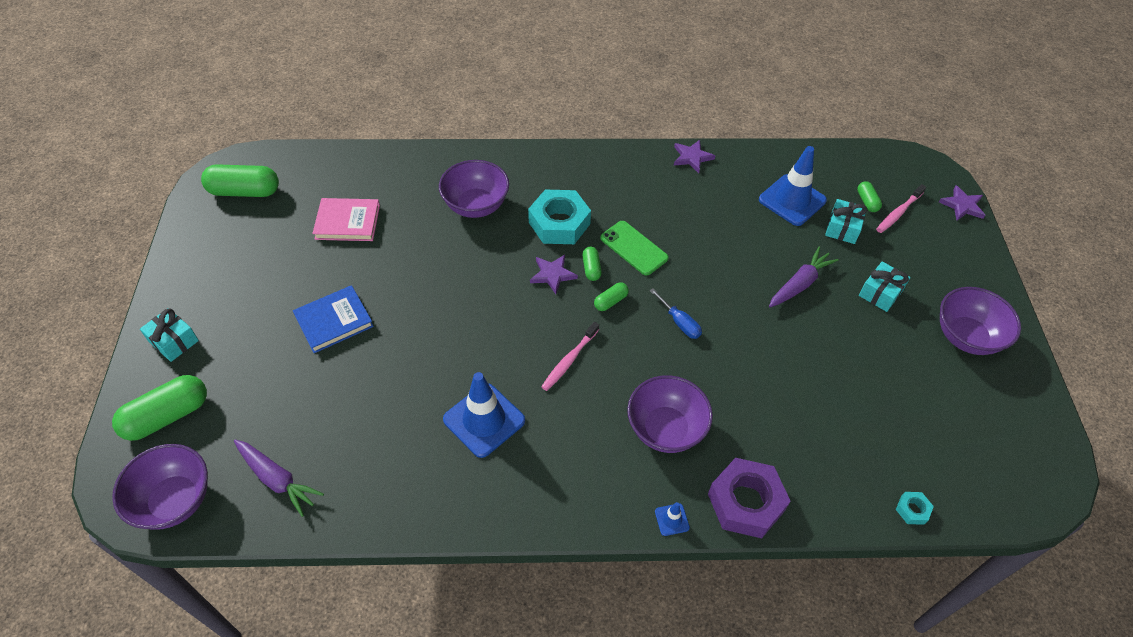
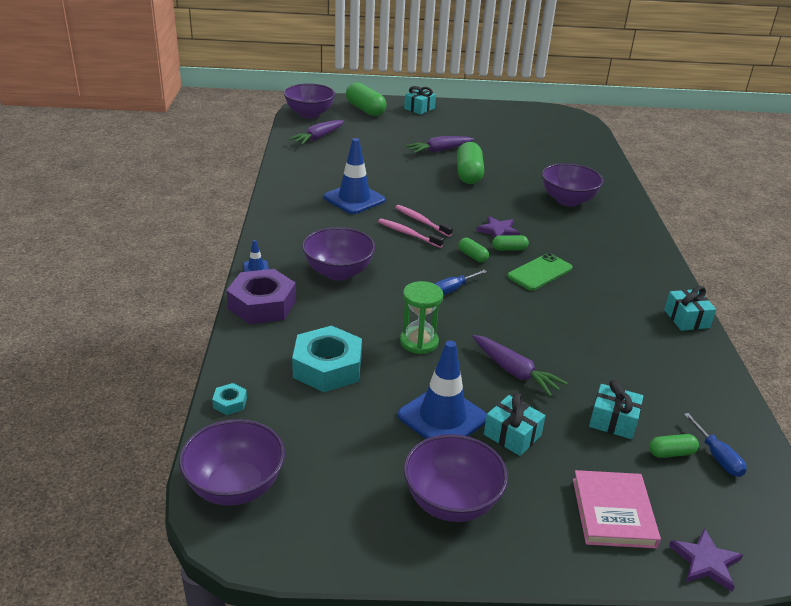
camera: 90 degrees right, 20 degrees down
(244, 191) = (551, 121): green capsule -> green capsule (468, 174)
(334, 321) = (439, 150): blue book -> purple carrot
(347, 222) = (533, 153): pink book -> pink book (613, 512)
(559, 223) = (560, 236): turquoise nut -> turquoise nut (327, 367)
(692, 157) = (686, 319): purple star -> turquoise gift
(776, 353) = (419, 342): none -> green hourglass
(792, 200) = (647, 385): blue traffic cone -> blue traffic cone (442, 417)
(862, 178) = (717, 457): none -> blue screwdriver
(898, 213) = (661, 481): pink toothbrush -> pink toothbrush (421, 221)
(1010, 489) = (235, 486): none -> purple bowl

